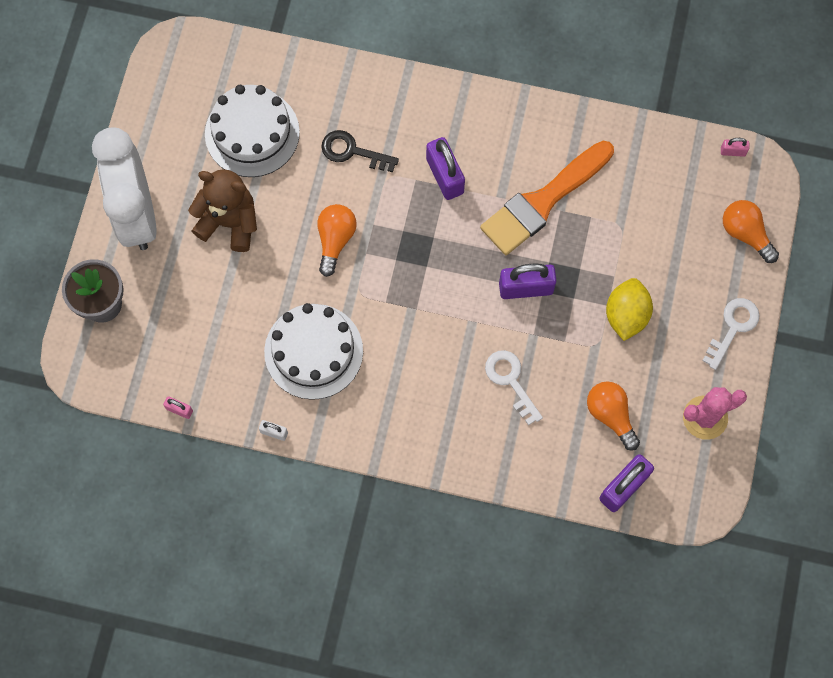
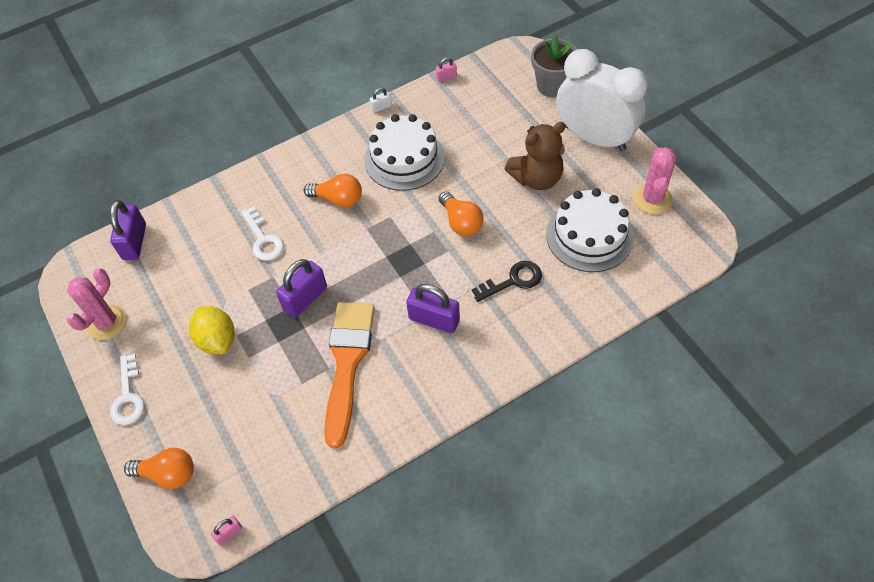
camera: 140 degrees right, 15 degrees down
(166, 116) = (652, 199): none -> pink cactus
(510, 381) = (263, 239): white key -> white key turned 45 degrees clockwise
(610, 415) = (177, 273): orange light bulb -> orange light bulb (338, 199)

